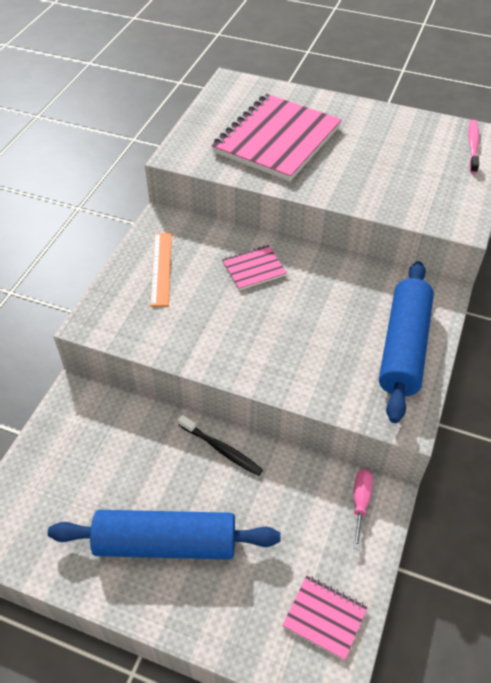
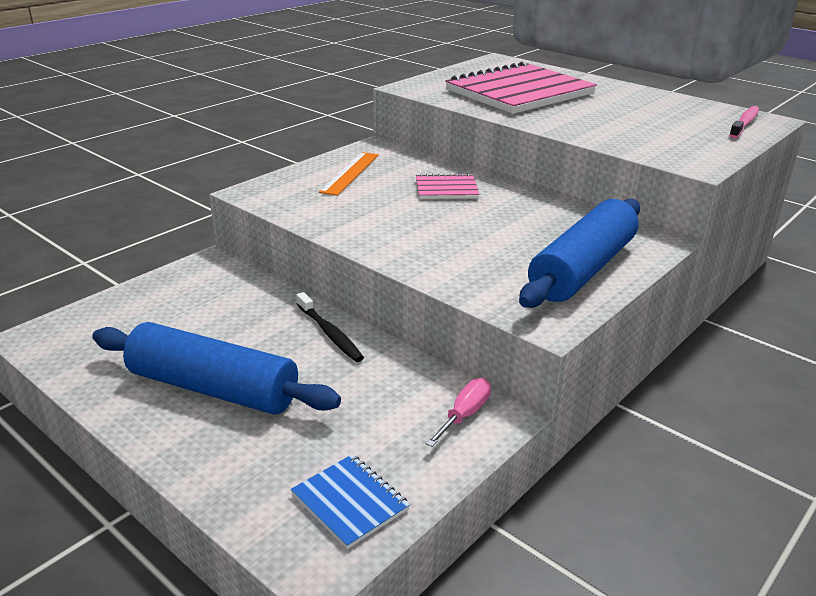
camera: 20 degrees right, 20 degrees down
(324, 617) = (350, 502): pink notebook -> blue notebook

